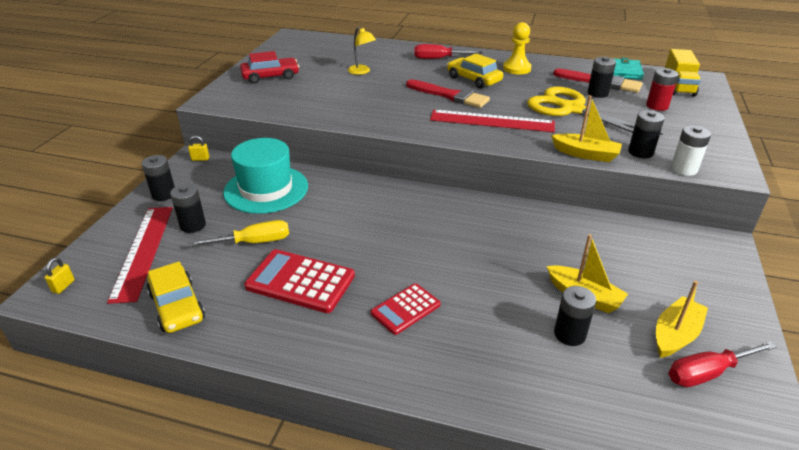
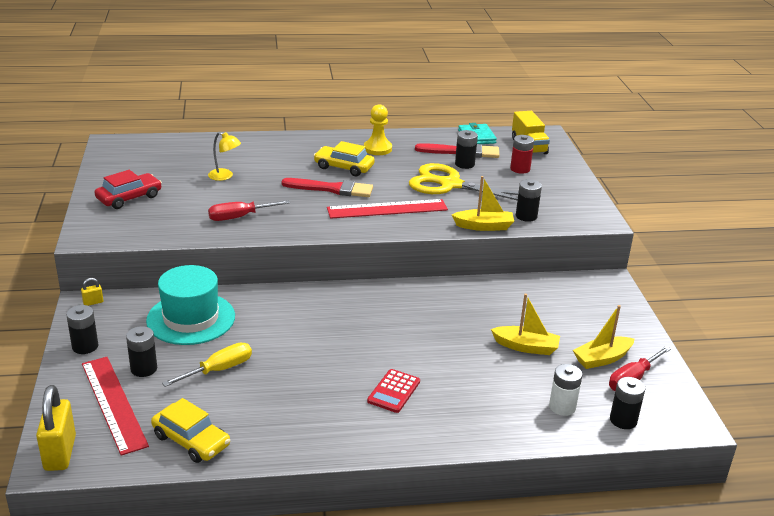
camera: 25 degrees left, 5 degrees down
(63, 286) = (60, 453): yellow padlock -> yellow padlock, size x2.26
(300, 281) = (288, 392): red calculator -> none
(439, 59) = (294, 149): red screwdriver -> red screwdriver (239, 217)
(569, 334) = (529, 377): black battery -> black battery (623, 420)
(675, 335) = (602, 359): yellow boat -> yellow boat turned 135 degrees counterclockwise
(684, 169) = (565, 225): white battery -> white battery (562, 407)

